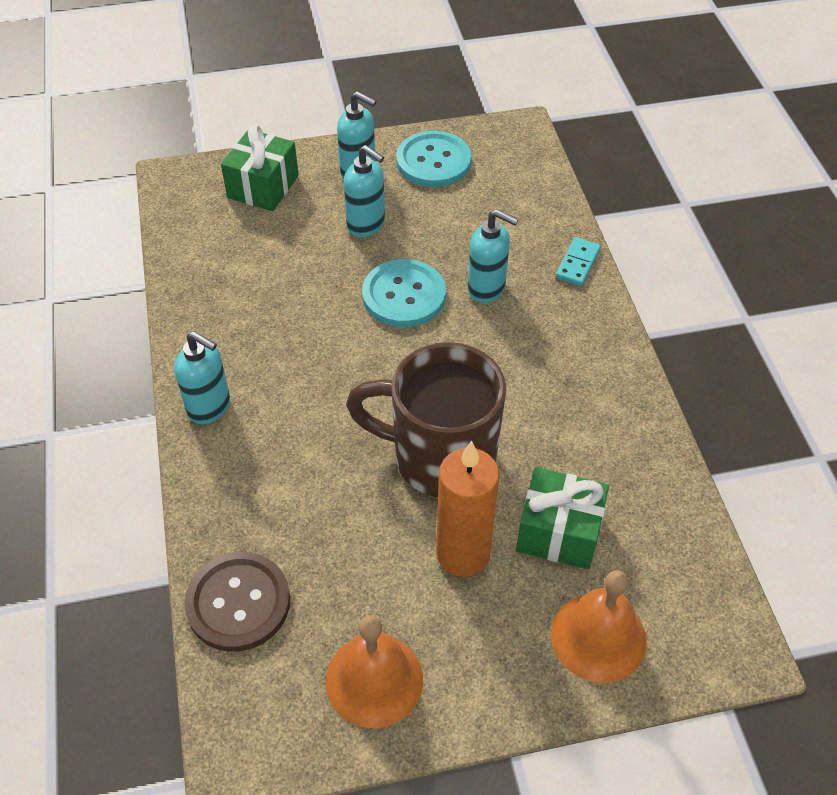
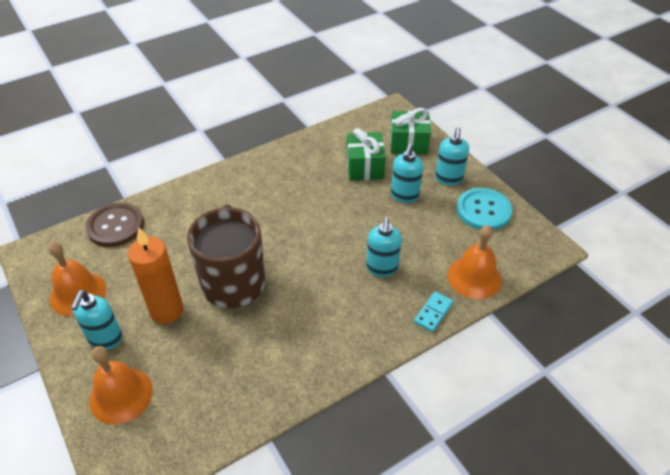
camera: 70 degrees right, 5 degrees down
(209, 407) = (235, 176): turquoise soap dispenser -> turquoise soap dispenser (105, 339)
(404, 295) = (354, 229): turquoise button -> none
(538, 209) = (474, 277): none -> orange bell
(559, 532) = (194, 356): green gift -> green gift (365, 167)
(578, 264) = (433, 313): turquoise domino -> turquoise domino turned 60 degrees counterclockwise

